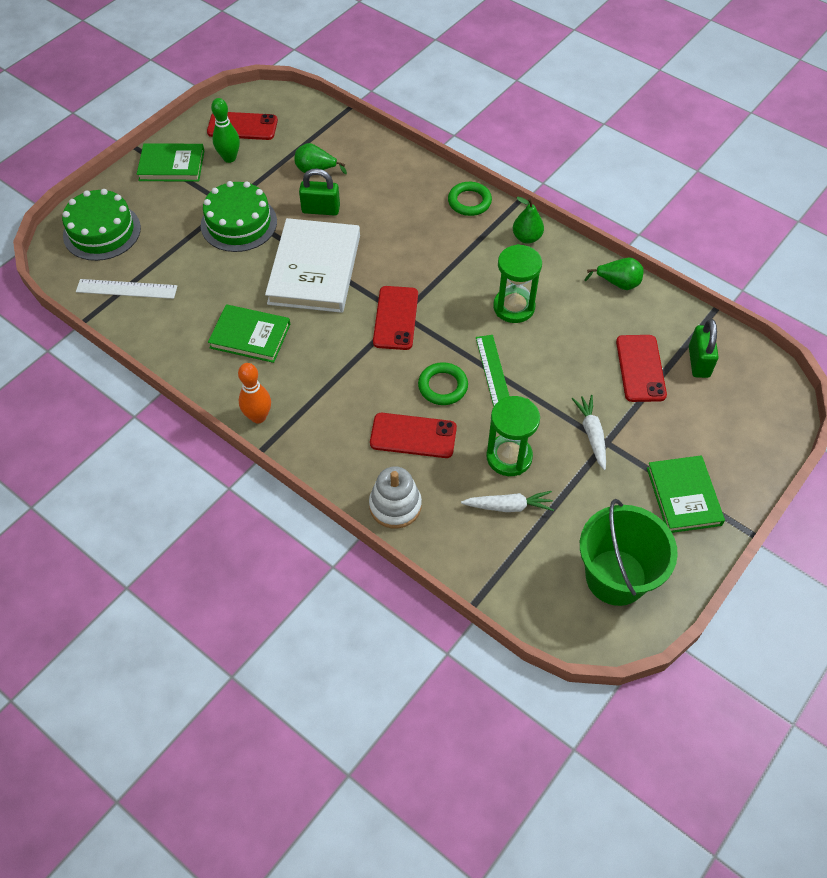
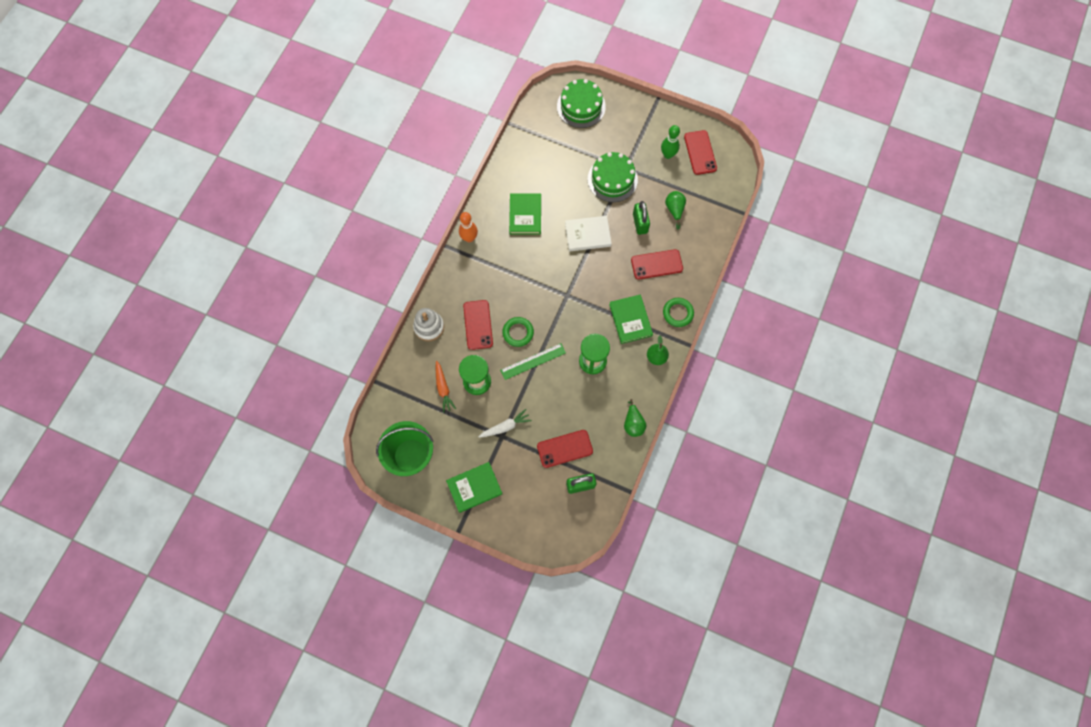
camera: 75 degrees right, 15 degrees up
(126, 289) = (540, 137): white ruler -> none
(172, 165) = (649, 124): green book -> green book (630, 320)
(314, 269) = (587, 235): white book -> white book, size x0.63
(395, 318) = (563, 292): red phone -> red phone (656, 264)
(508, 506) = (443, 388): white carrot -> orange carrot

